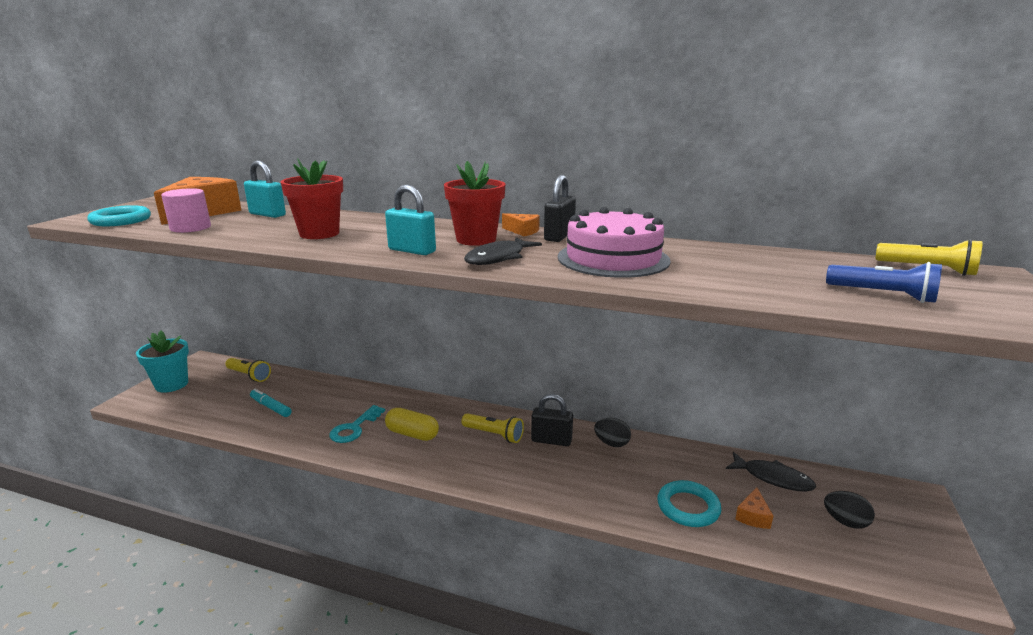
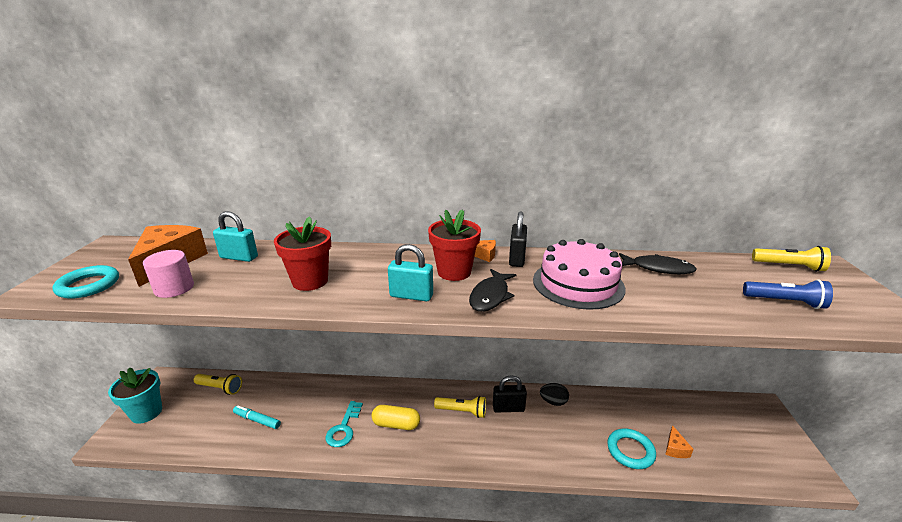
camera: 15 degrees left, 5 degrees up
(773, 478) = (673, 411): black fish -> black fish (658, 268)
(845, 522) = (732, 439): black egg -> none

